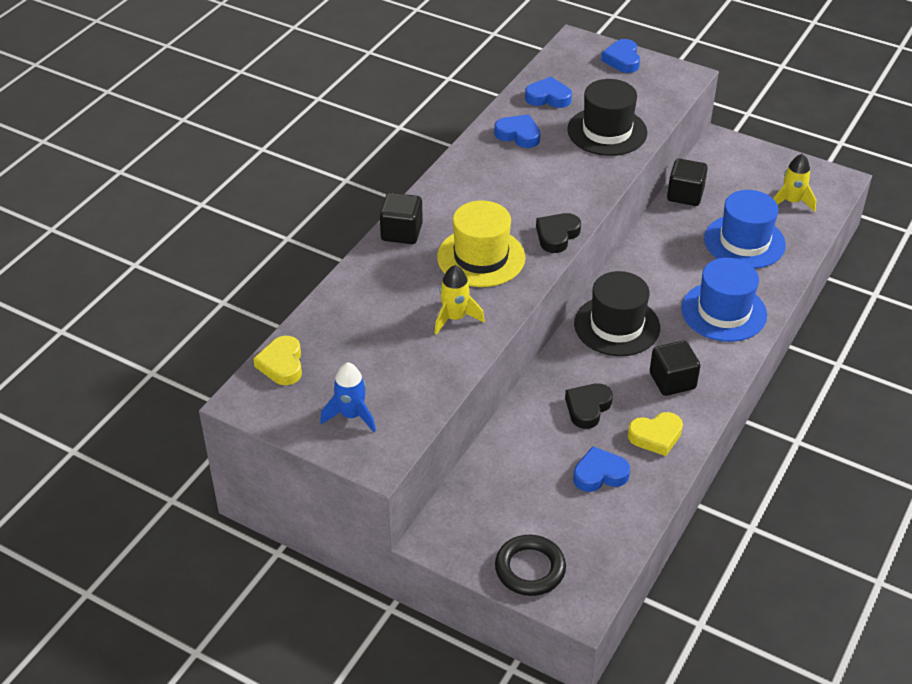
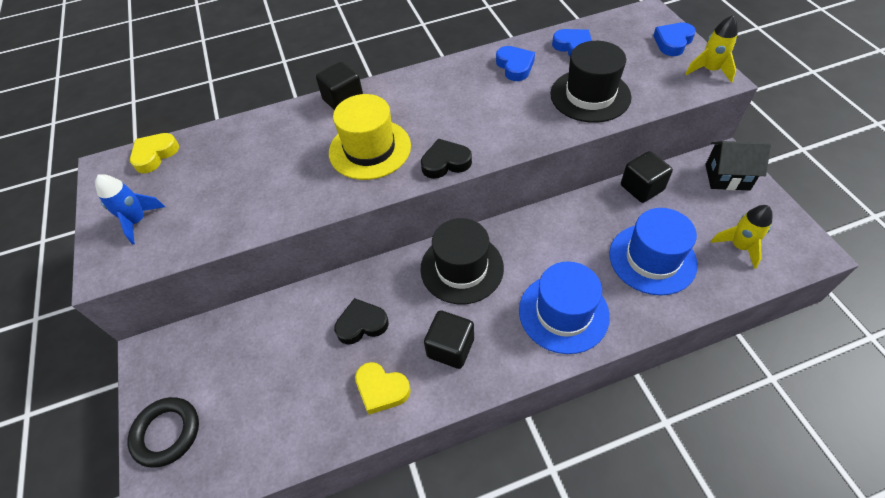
camera: 45 degrees right, 10 degrees up
(455, 318) = (292, 187): yellow rocket -> yellow rocket (709, 70)
(599, 474) = (304, 390): blue heart -> none
(736, 156) = (727, 177): none -> black house

